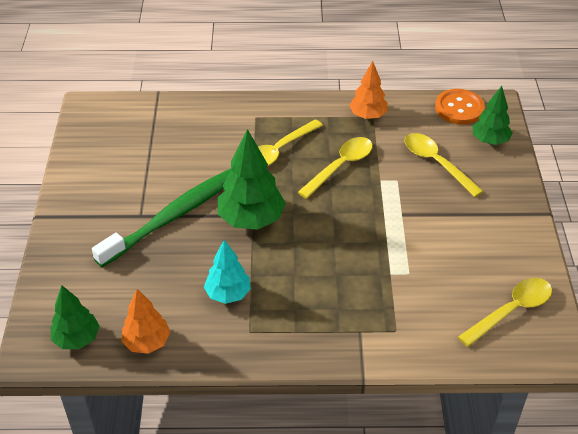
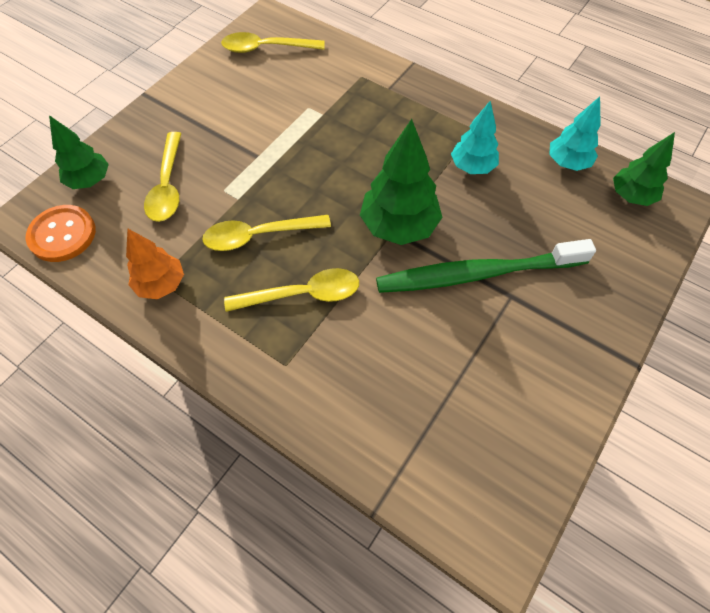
camera: 145 degrees left, 15 degrees up
(147, 342) = (567, 163): orange tree -> turquoise tree

